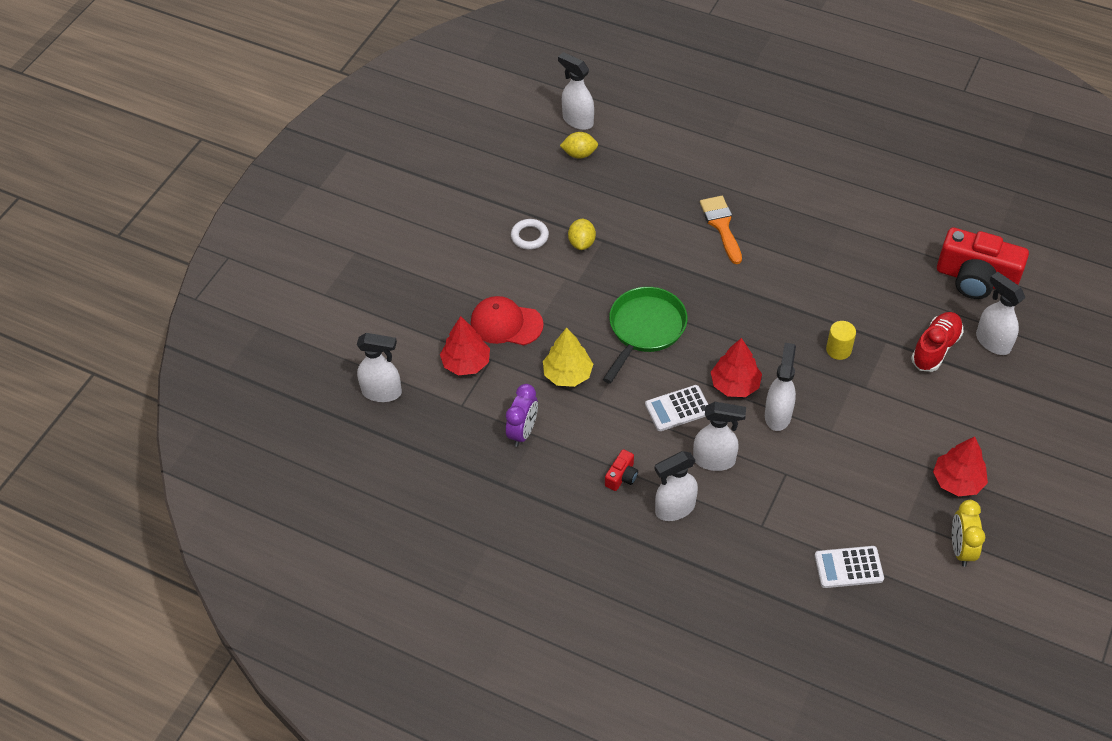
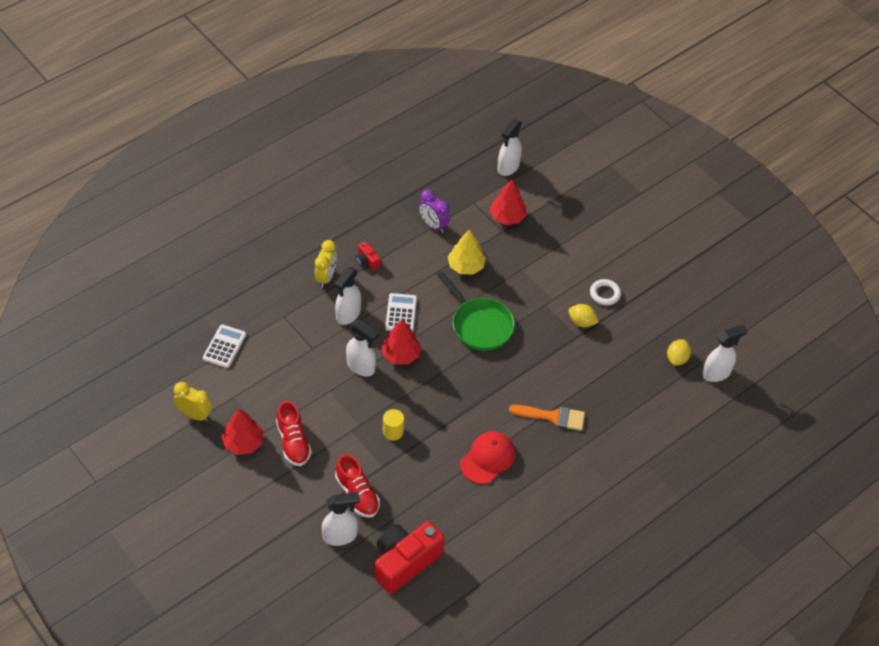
camera: 110 degrees right, 0 degrees up
(506, 323) = (529, 250): red cap -> red cap (487, 458)
(674, 508) = (326, 277): white spray bottle -> yellow clock
(920, 434) = (293, 442): none -> red shoe

